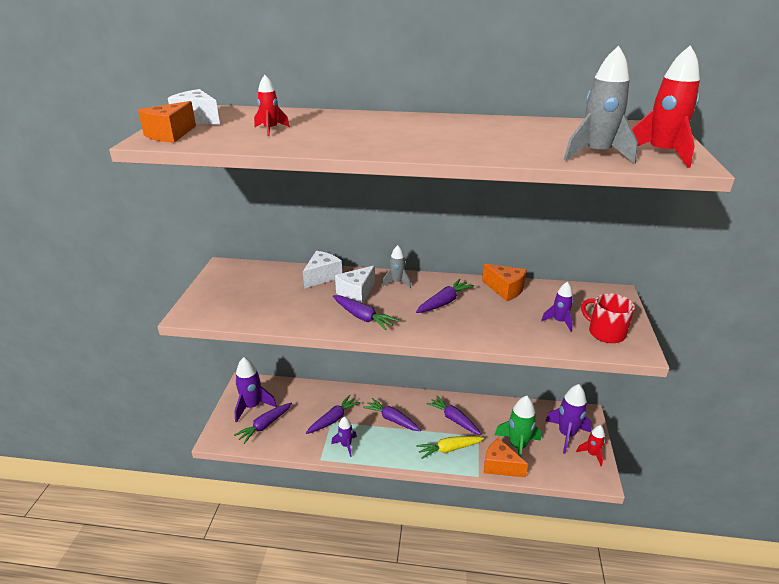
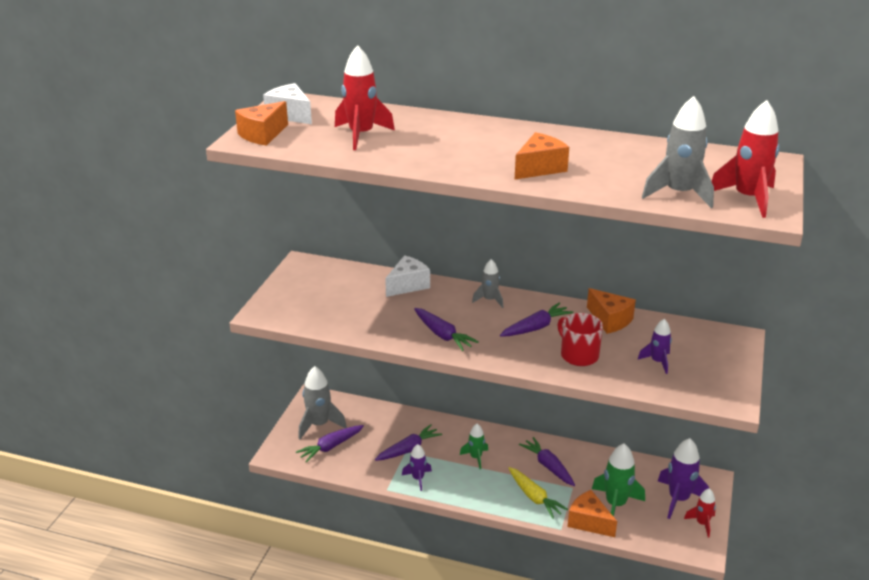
camera: 10 degrees right, 0 degrees up
(252, 406) = (319, 425): purple rocket -> grey rocket
(271, 130) = (361, 135): red rocket -> red rocket, size x1.71
(356, 293) = (441, 308): white cheese -> none
(392, 419) = (476, 457): purple carrot -> green rocket
(449, 449) = (534, 497): yellow carrot -> yellow carrot turned 120 degrees counterclockwise
(453, 144) = (539, 168): none -> orange cheese
(605, 333) = (705, 379): red mug -> red mug (578, 355)

